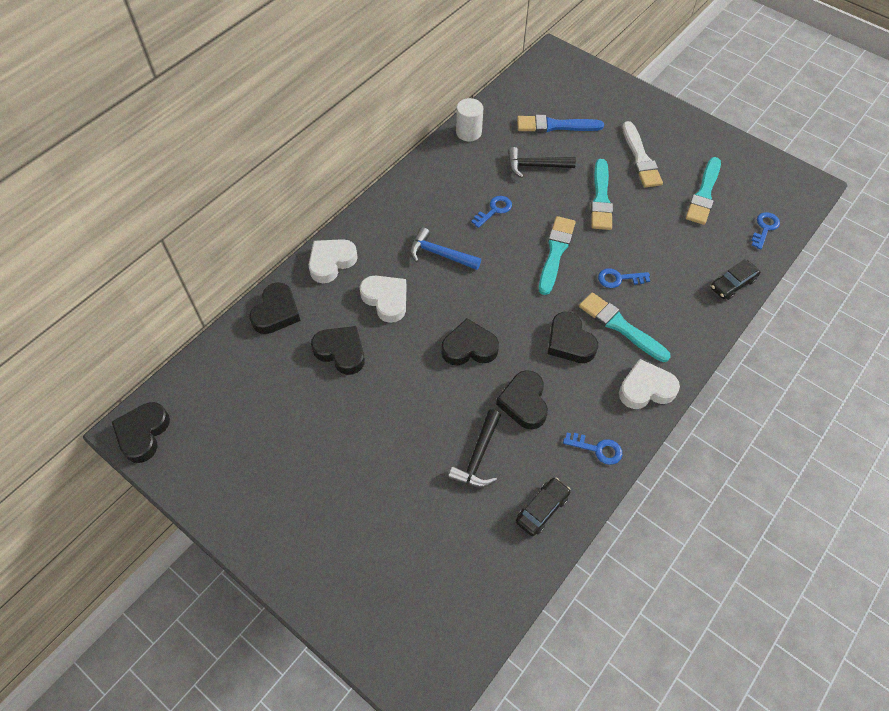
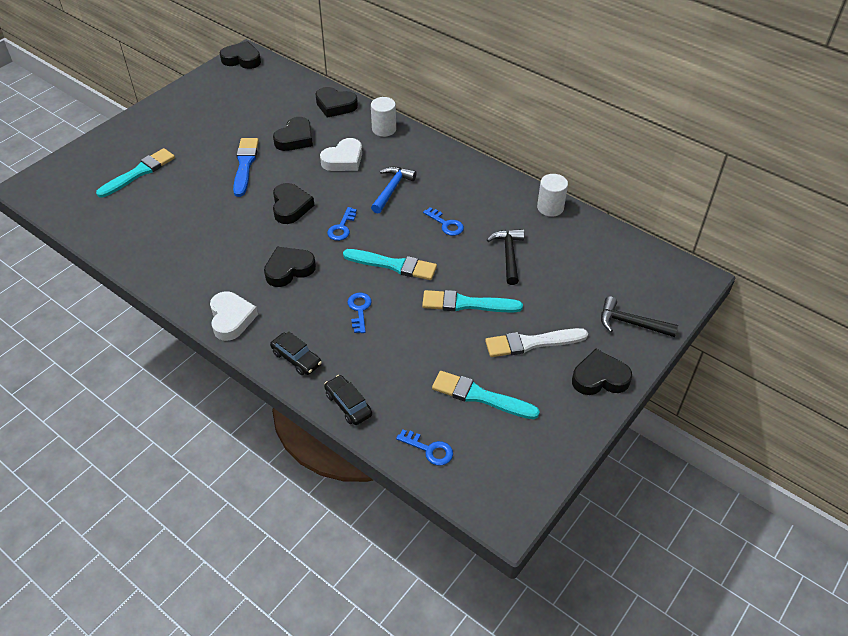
camera: 90 degrees right, 10 degrees down
(331, 262) = (384, 129): white heart -> white cylinder
(478, 456) = (189, 211): black hammer -> black hammer (631, 323)
(524, 402) = (232, 238): black heart -> black heart (599, 378)
(542, 509) = (135, 245): black car -> black car (296, 358)
(555, 126) = (572, 273): blue brush -> blue brush (245, 165)
(597, 449) = (179, 281): blue key -> blue key (342, 227)
(620, 326) = (302, 306): turquoise brush -> turquoise brush (139, 172)

